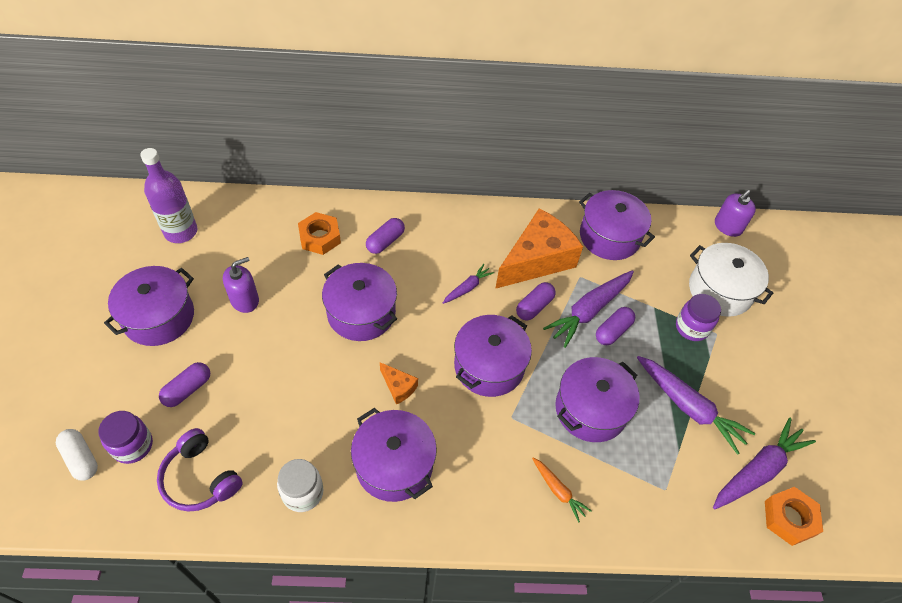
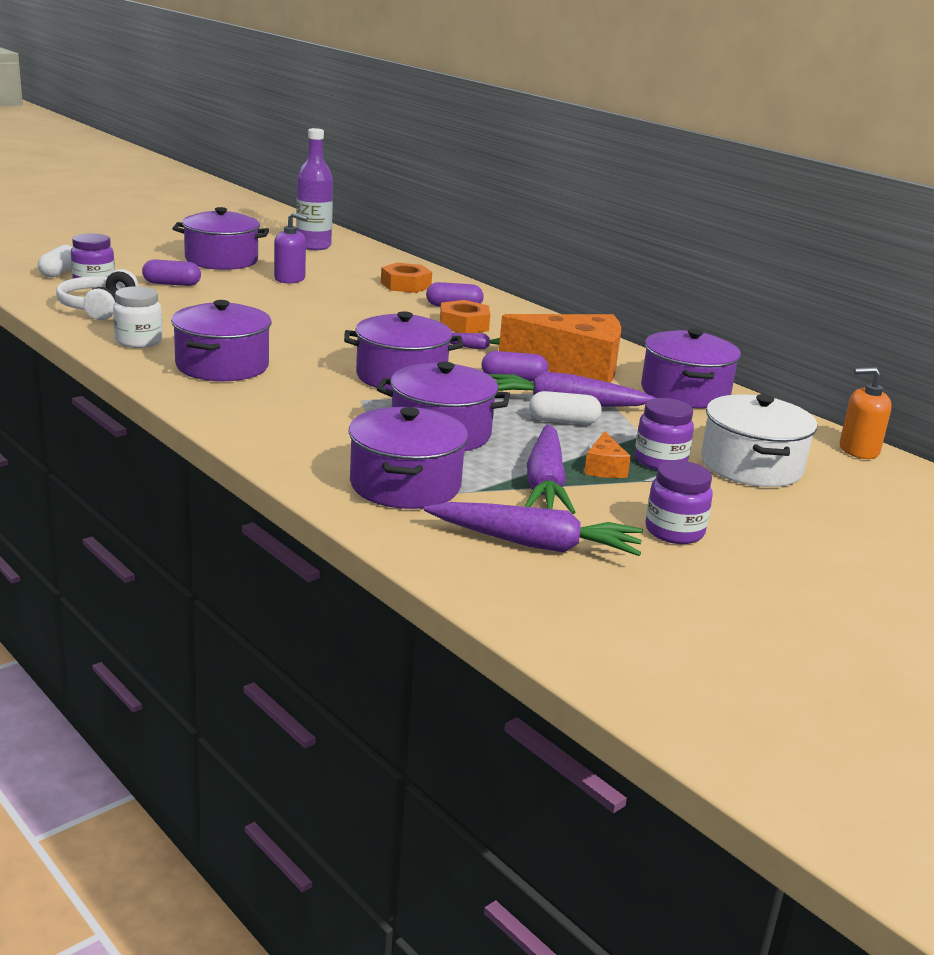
camera: 50 degrees right, 30 degrees down
(200, 478) = (97, 307): purple headphones -> white headphones
(361, 313) = (358, 317): purple pot -> purple pot (405, 485)
(398, 387) = (307, 348): orange cheese -> orange cheese (604, 468)
(558, 491) = (313, 440): orange carrot -> none
(613, 331) = (563, 421): purple capsule -> white capsule
(727, 227) = (858, 450): purple soap dispenser -> orange soap dispenser
(775, 392) = (674, 532): none -> purple jar
(789, 518) = (502, 580): orange nut -> orange nut (464, 325)

